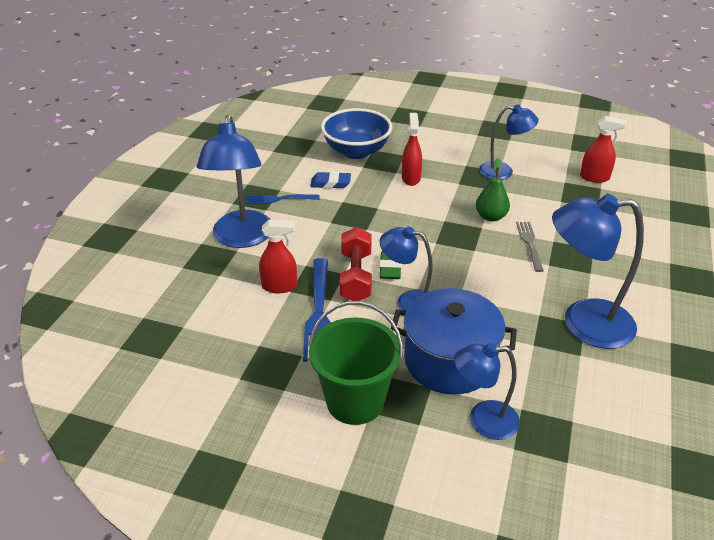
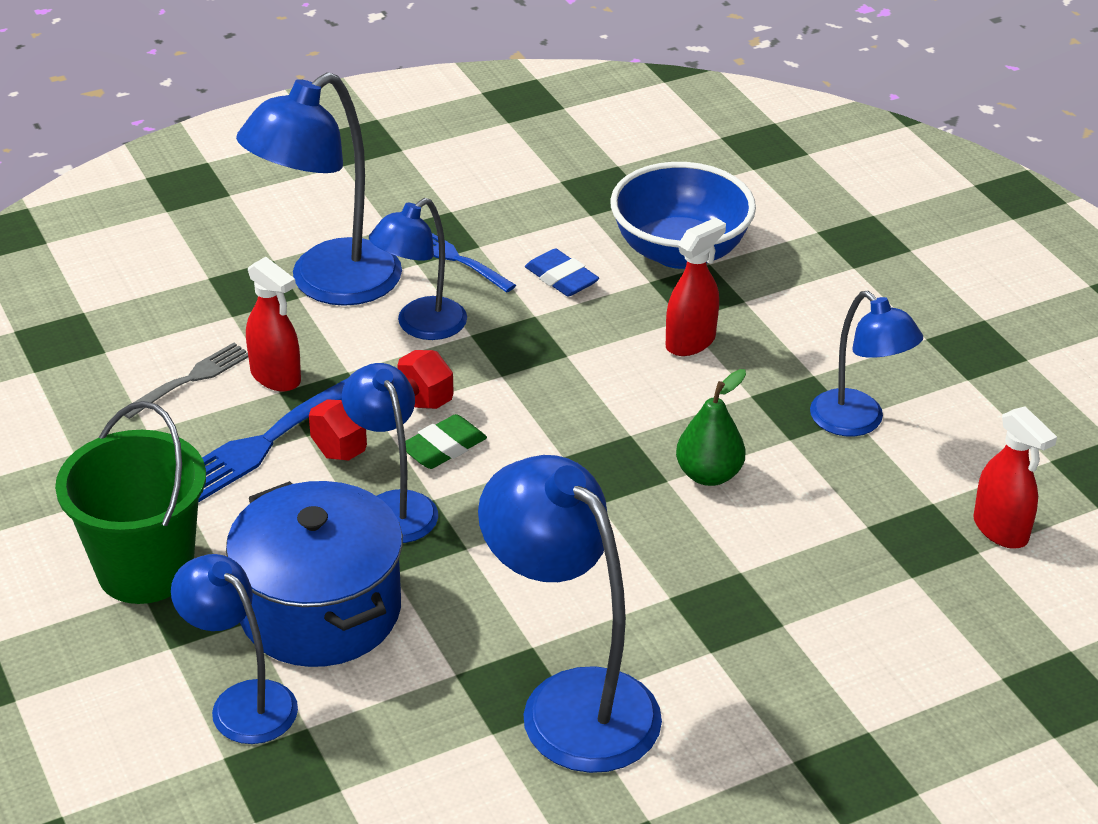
camera: 45 degrees right, 0 degrees up
(306, 231) = (421, 326): none -> blue lamp
(530, 244) = (695, 551): grey fork -> grey fork (190, 380)

